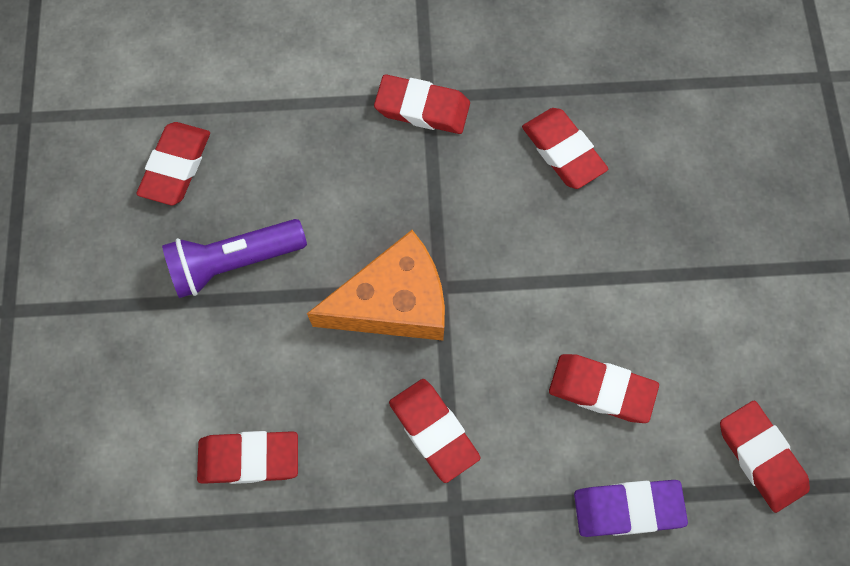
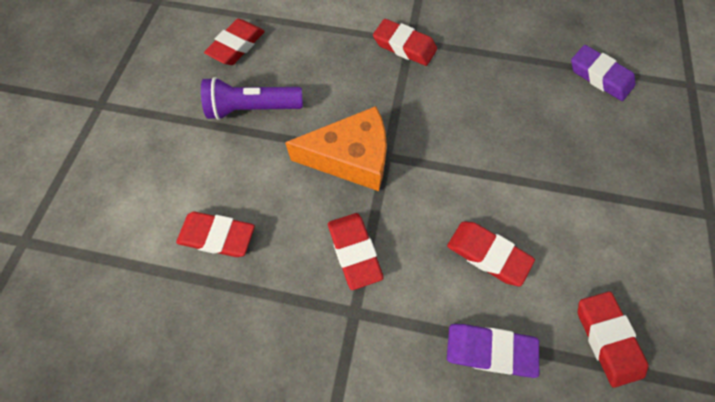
camera: 15 degrees right, 5 degrees down
(563, 151) = (493, 91): red eraser -> none
(702, 93) = (599, 76): none -> purple eraser

